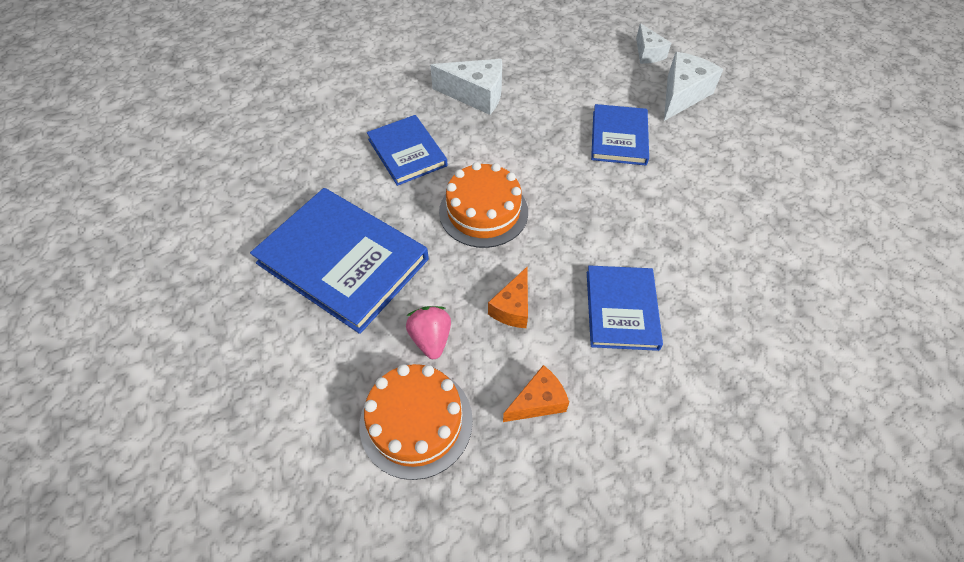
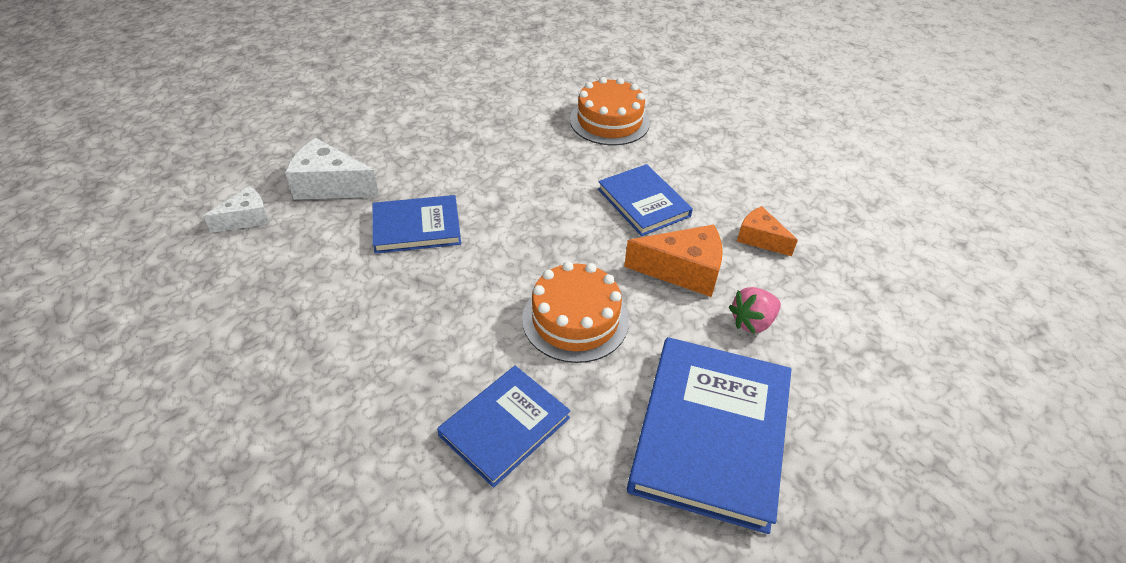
camera: 110 degrees left, 10 degrees down
(416, 421) = (832, 310): orange cake -> orange cake (609, 121)
(476, 95) = (362, 378): white cheese -> none
(512, 307) = (683, 271): orange cheese -> orange cheese, size x1.59
(621, 309) = (643, 203): blue book -> blue book turned 75 degrees clockwise

